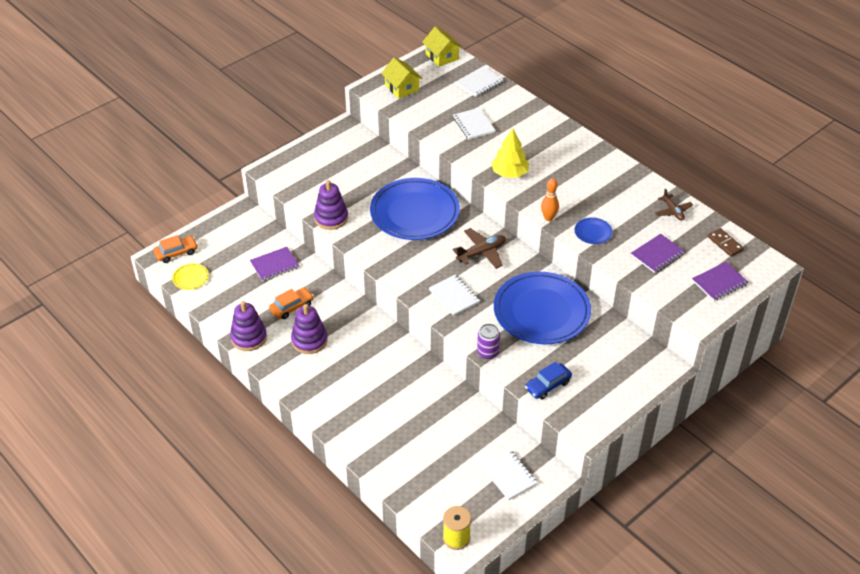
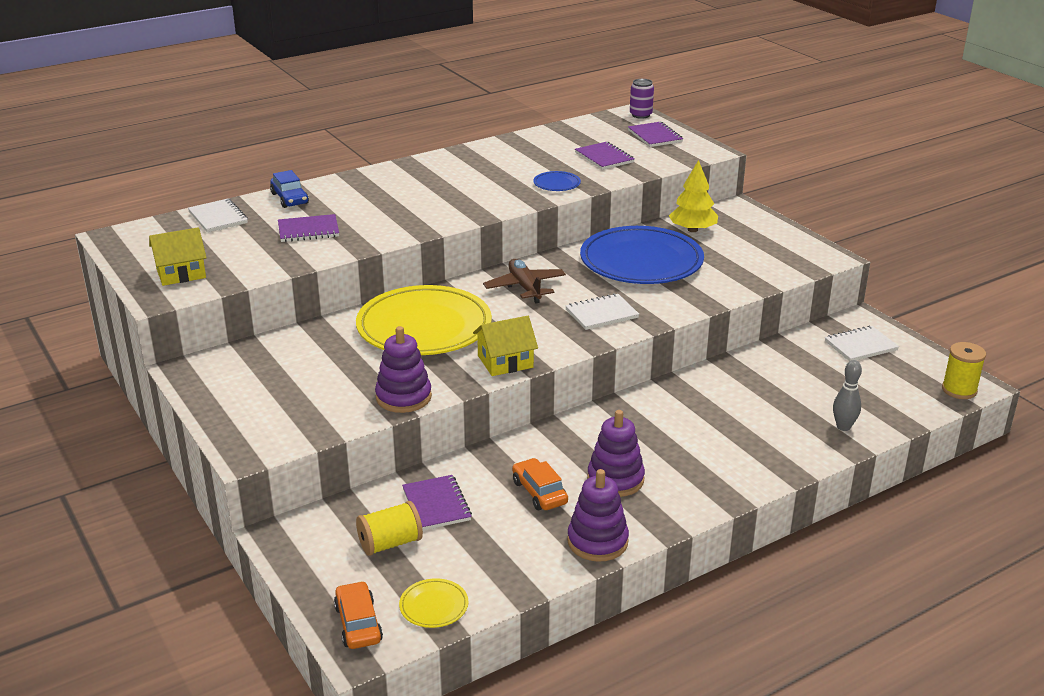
camera: 80 degrees left, 15 degrees down
(239, 252) = (390, 543): none -> yellow spool
(389, 460) = (843, 427): none -> grey bowling pin
(414, 213) = (424, 327): blue plate -> yellow plate
(442, 56) = (130, 237): yellow house -> yellow house (505, 361)
(473, 125) = (308, 230): white notebook -> purple notebook
(487, 352) = (705, 301): purple can -> purple can (640, 115)
(509, 173) = (424, 218): yellow tree -> yellow tree (692, 230)
(547, 385) = (762, 271): blue car -> blue car (289, 198)
(548, 218) = (521, 204): orange bowling pin -> none
(673, 211) = (536, 142): brown plane -> none
(725, 244) = (596, 126): brown domino -> none

